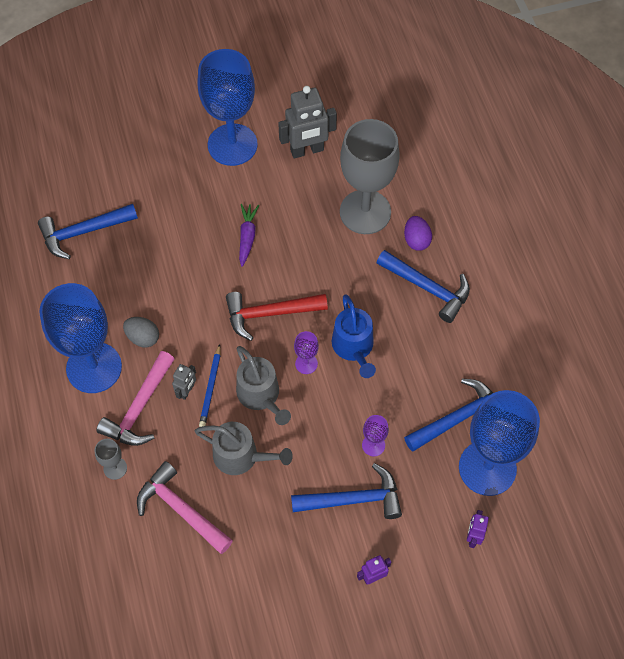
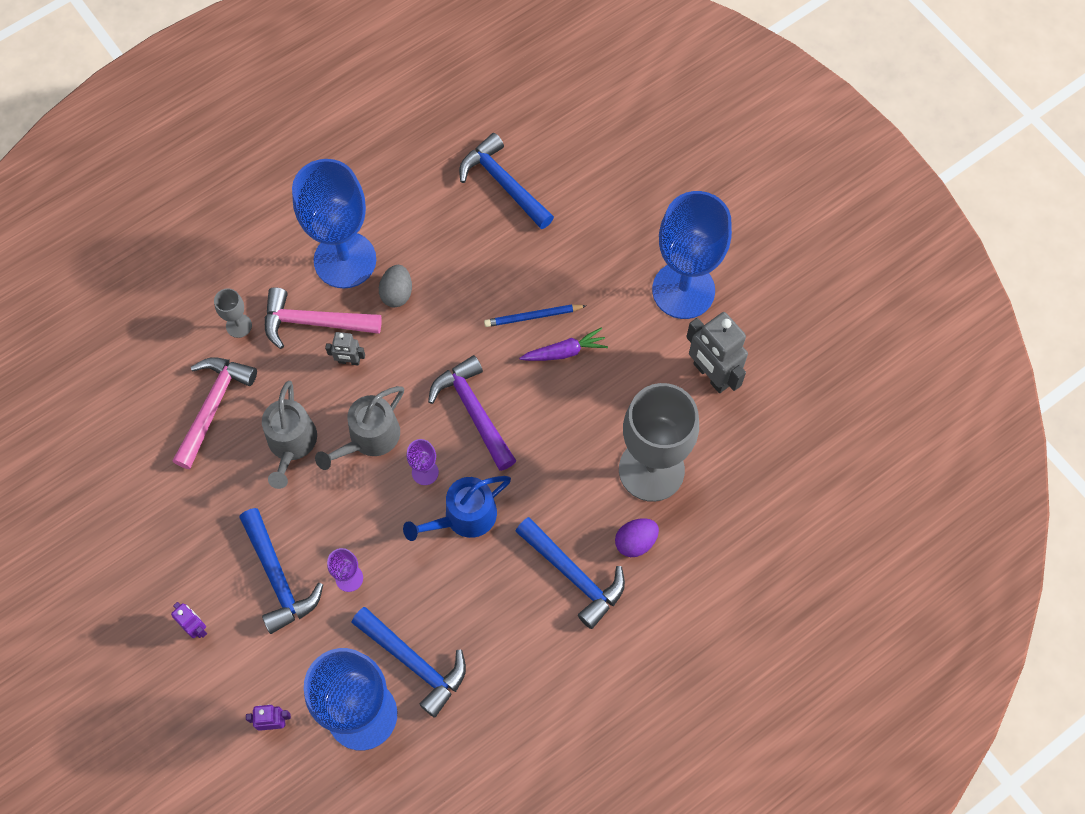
camera: 70 degrees right, 5 degrees up
(210, 388) = (361, 383): blue pencil -> blue pencil (533, 316)
(270, 313) = (474, 411): red hammer -> purple hammer
(427, 288) = (573, 575): blue hammer -> blue hammer turned 60 degrees counterclockwise

